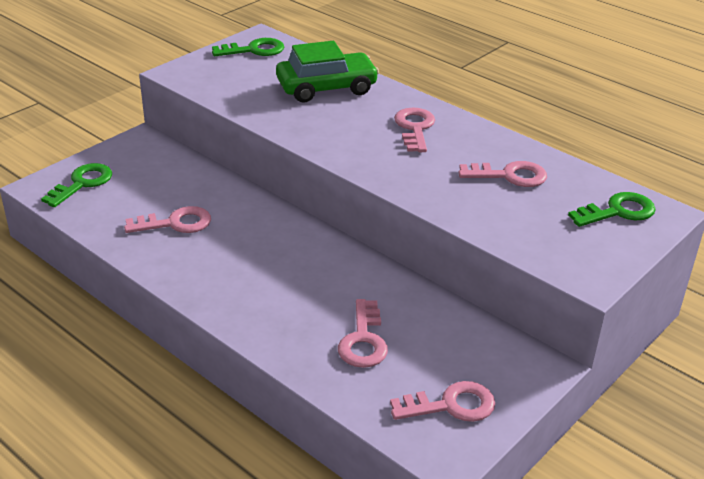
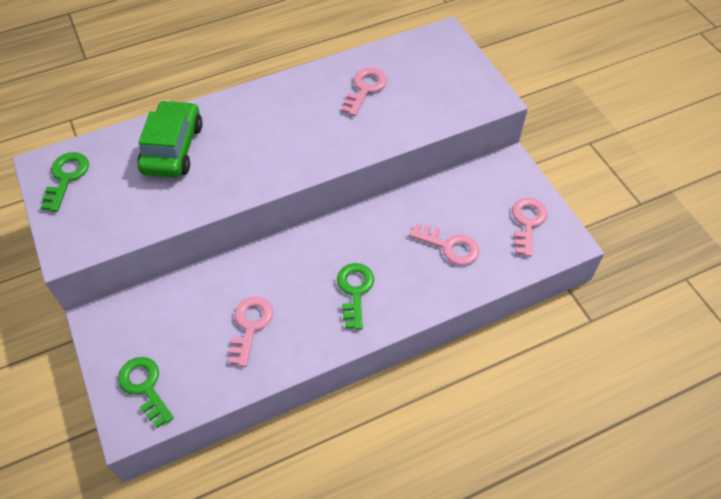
camera: 65 degrees left, 20 degrees up
(414, 128) = (272, 116): pink key -> none
(617, 211) = (433, 54): green key -> green key (355, 291)

